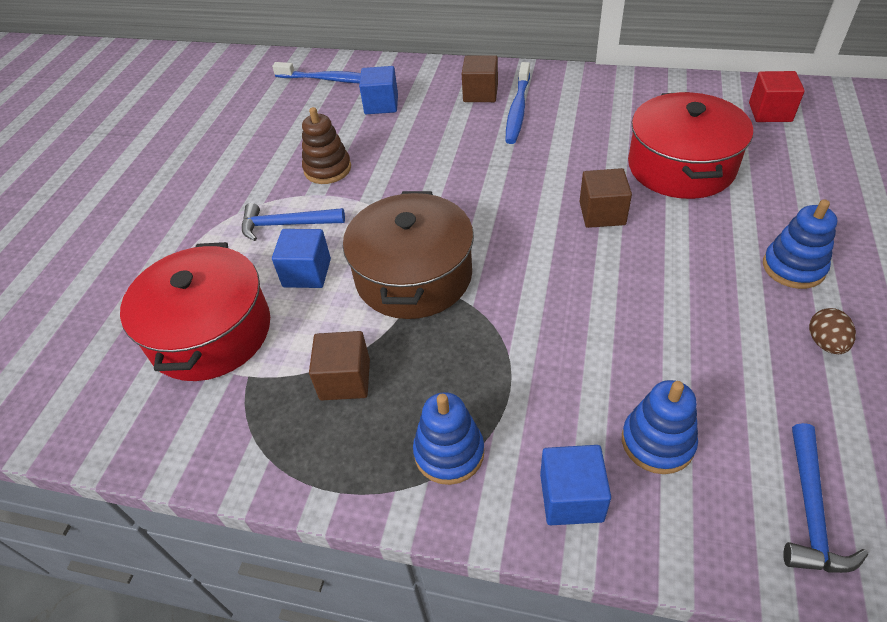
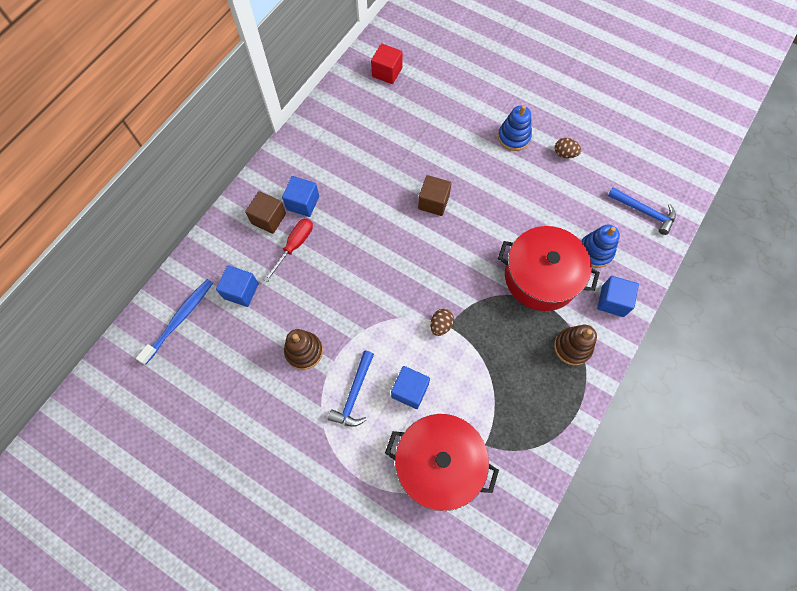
camera: 75 degrees left, 20 degrees up
(345, 379) = (507, 387): brown cube -> none
(414, 276) = (440, 325): brown pot -> brown egg
(449, 452) = (572, 347): blue stacking toy -> brown stacking toy
(458, 121) = (294, 246): none -> red screwdriver
(518, 109) = (303, 203): blue toothbrush -> blue cube
(681, 166) = (412, 142): red pot -> red pot (541, 276)

